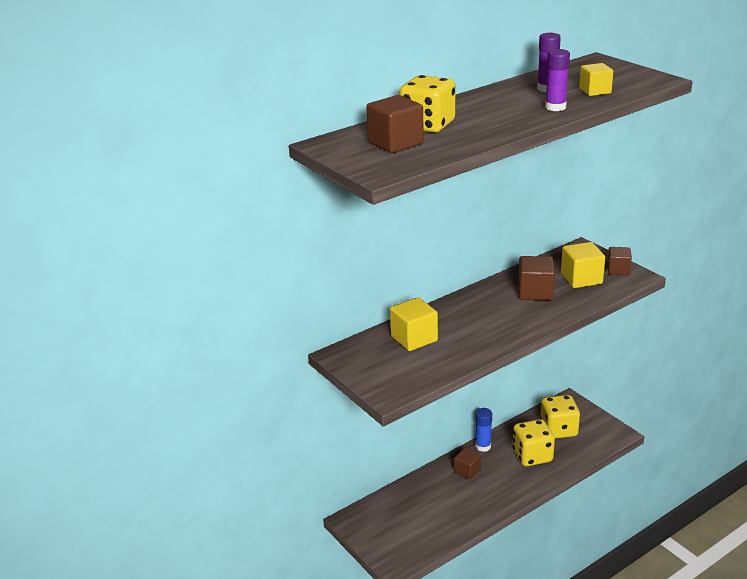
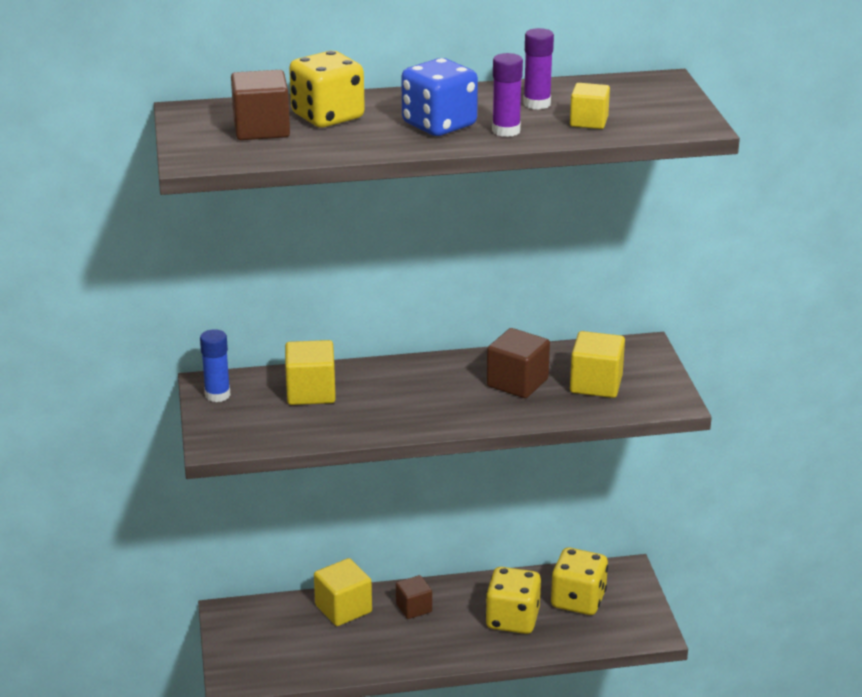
camera: 25 degrees right, 0 degrees up
(424, 488) = (343, 608): none -> yellow cube
(483, 446) = (460, 586): blue glue stick -> blue glue stick (217, 395)
(508, 113) = (439, 125): none -> blue dice
(618, 270) = (658, 387): brown cube -> none

